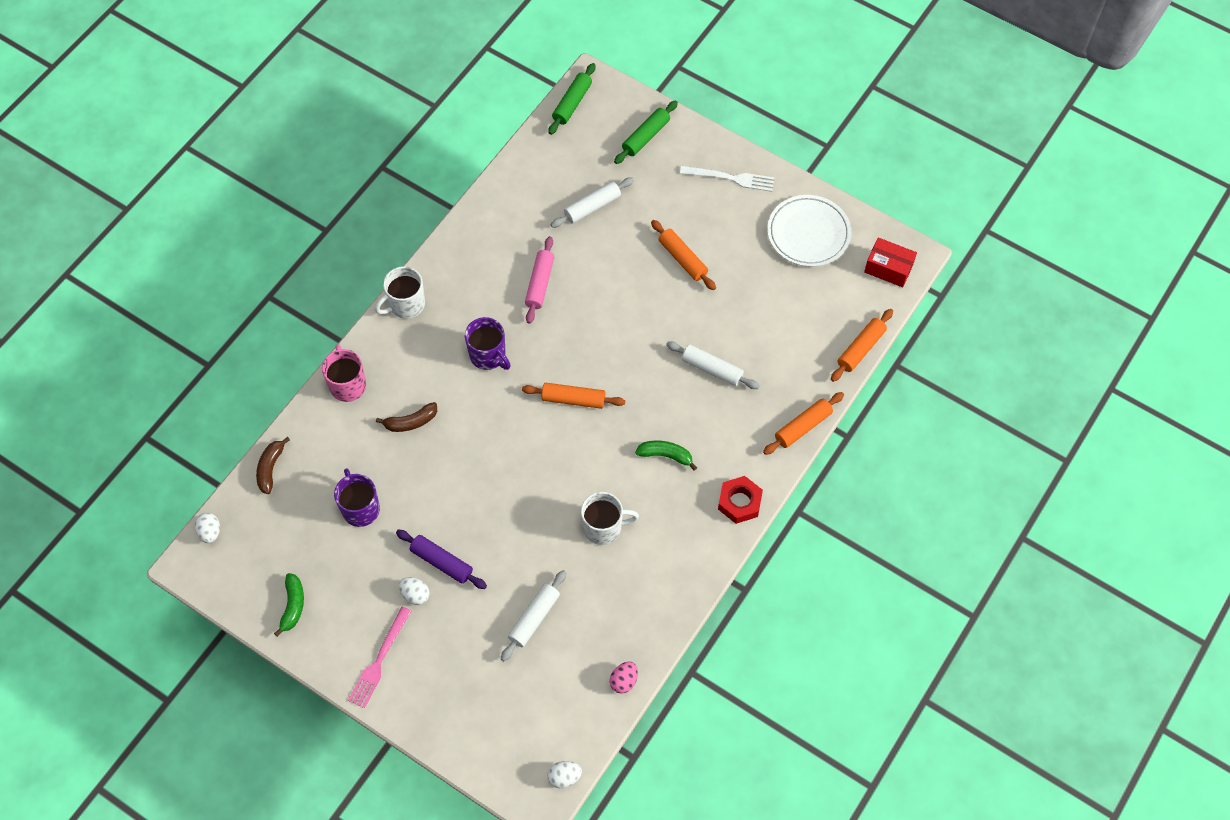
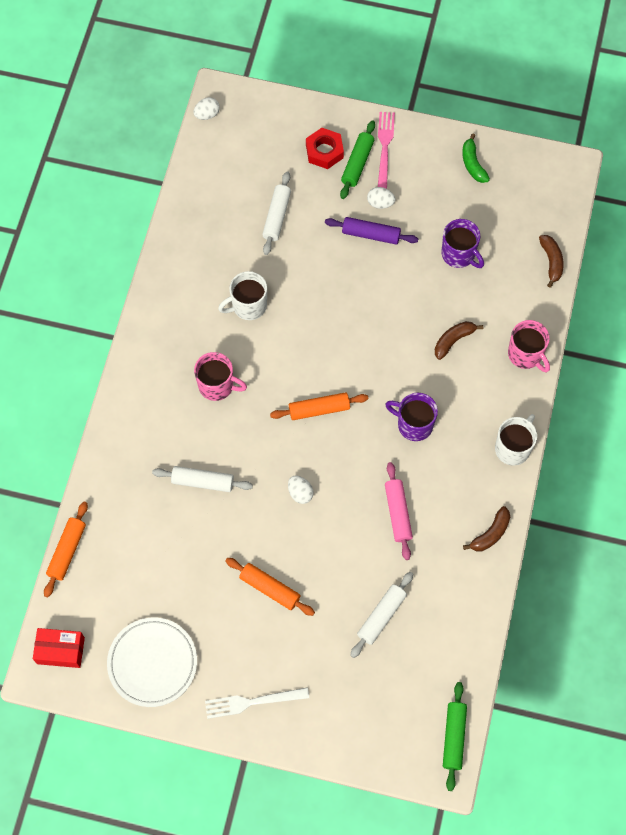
camera: 160 degrees right, 5 degrees up
(210, 532) = (570, 196): white egg -> white egg (300, 493)
(464, 240) = (490, 534): none -> brown banana
(624, 681) = (186, 194): pink egg -> none
(646, 137) = (359, 722): green rolling pin -> green rolling pin (357, 163)
(666, 455) = (217, 385): green banana -> pink mug
(739, 502) = (138, 366): red nut -> red nut (324, 151)
(803, 427) = (101, 454): orange rolling pin -> none

